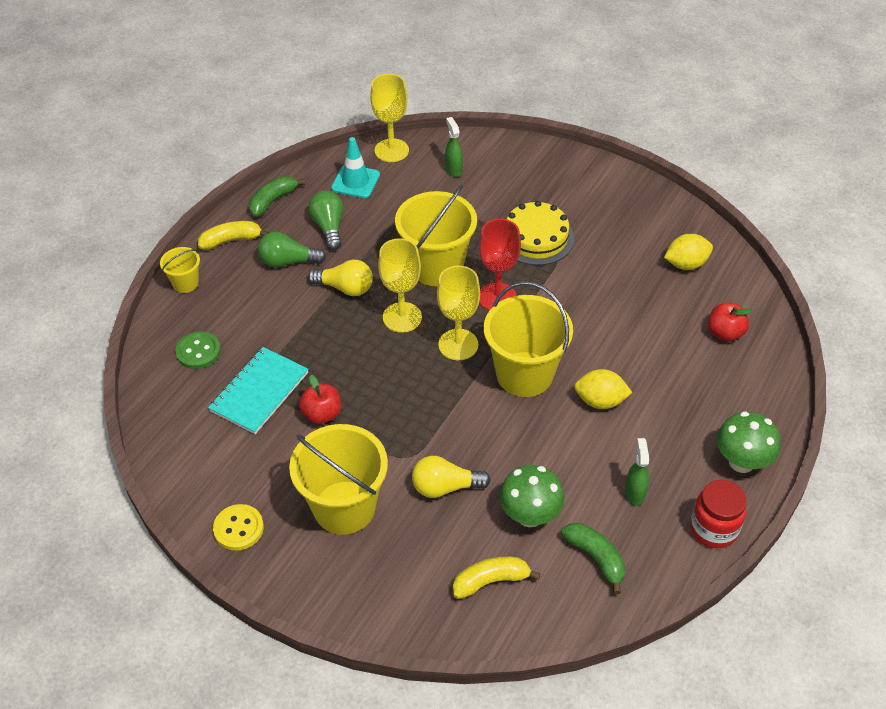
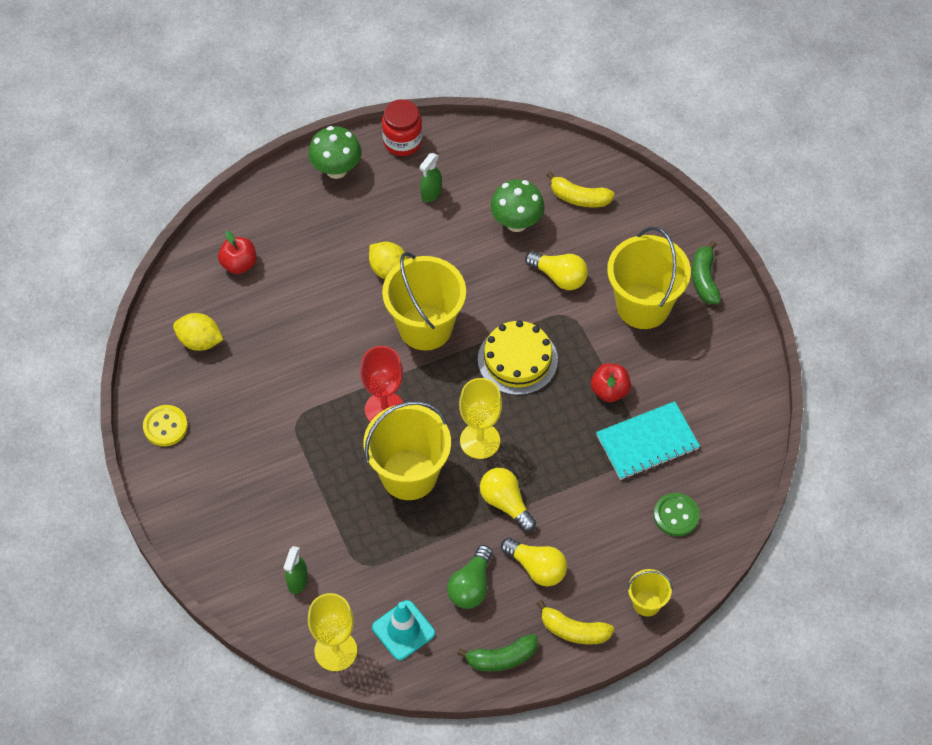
camera: 145 degrees left, 10 degrees up
(238, 528) = (730, 336): yellow button -> yellow button (165, 426)
(288, 261) = (537, 568): green light bulb -> yellow light bulb
(458, 344) = (455, 385): yellow goblet -> none
(536, 238) = (296, 449): yellow cake -> yellow cake (517, 360)
(595, 558) = (497, 171): green banana -> green banana (704, 279)

